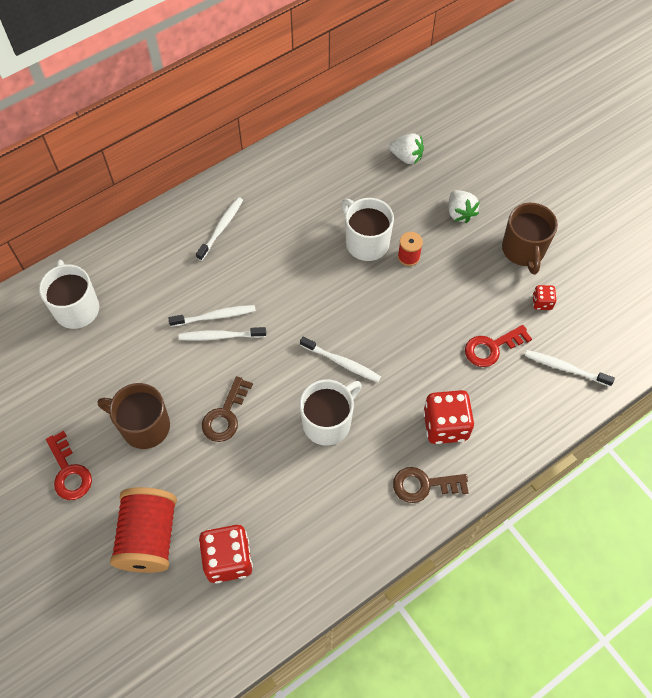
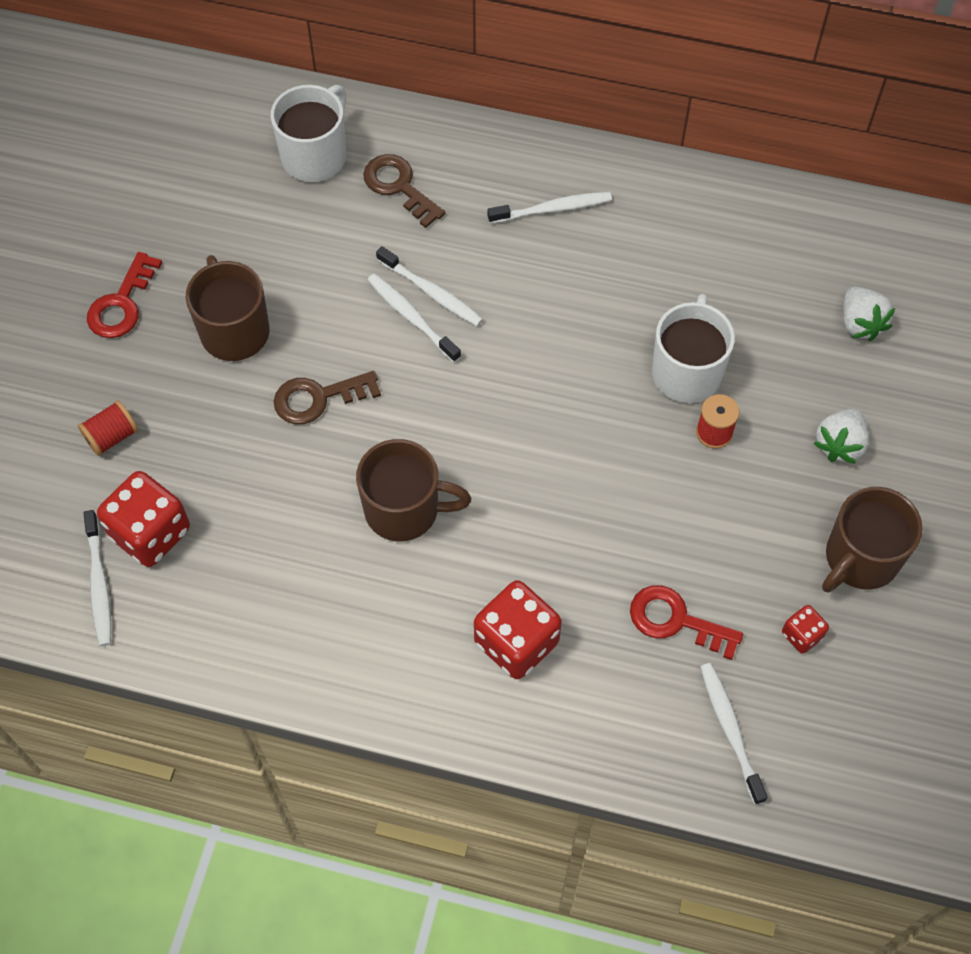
camera: 50 degrees right, 0 degrees up
(149, 537) = (112, 436): red spool -> red spool, size x0.47
(328, 422) = (404, 510): white mug -> brown mug
(342, 362) = (495, 467): white toothbrush -> white toothbrush (99, 584)
(424, 485) = (415, 674): brown key -> brown key (399, 186)

